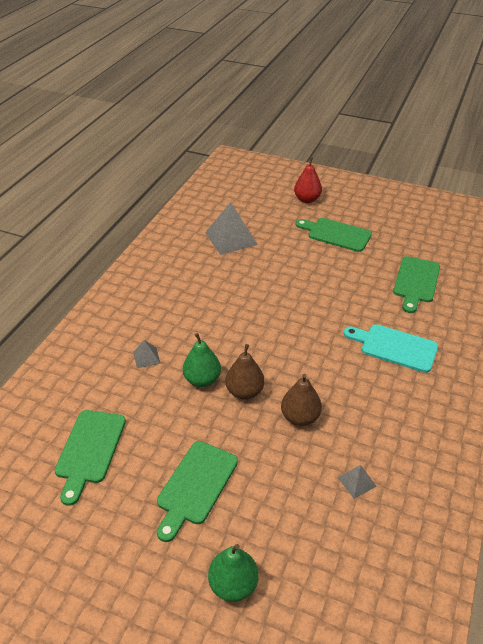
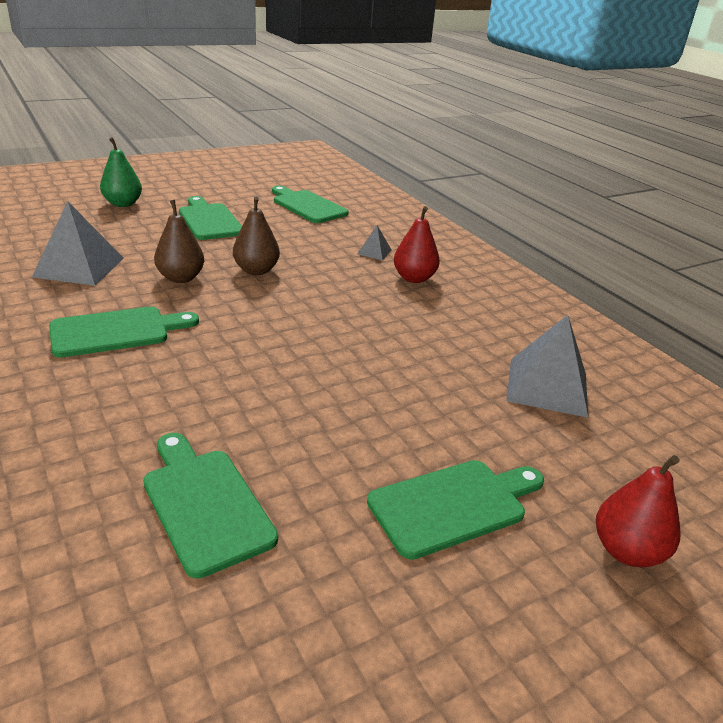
camera: 125 degrees right, 10 degrees down
(168, 321) = (414, 278): none -> red pear
(202, 379) = (305, 261): green pear -> none
(356, 481) = (79, 267): grey pyramid -> grey pyramid, size x2.10
(381, 391) = (116, 331): none -> green cutting board
(394, 347) = (143, 381): turquoise cutting board -> none

